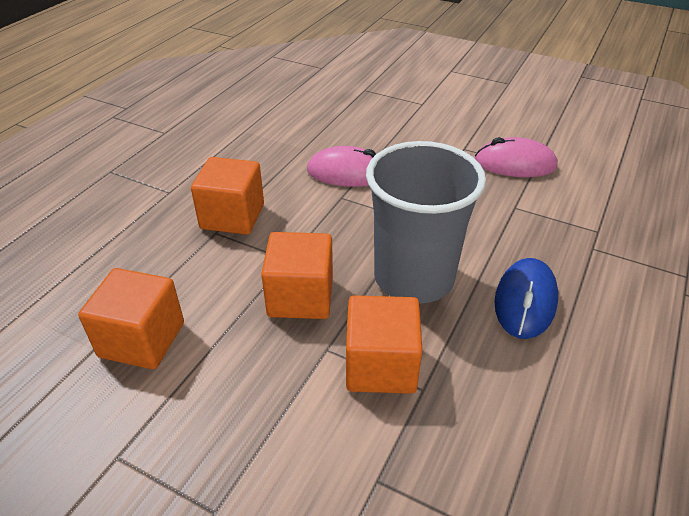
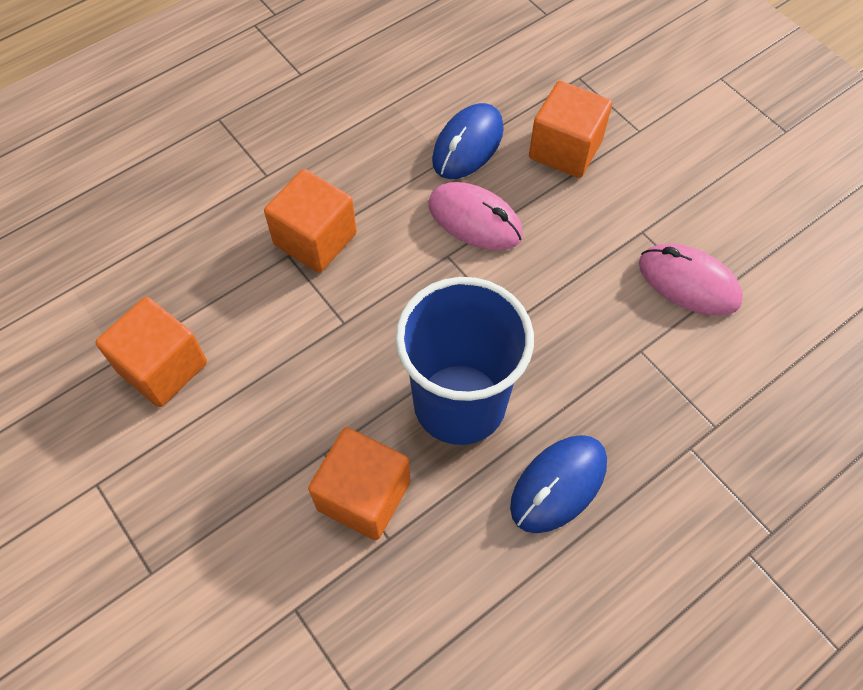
camera: 25 degrees right, 20 degrees up
(300, 297) = (331, 379): orange cube -> orange cube (565, 149)
(314, 137) = (468, 145): none -> blue mouse
(414, 277) = (459, 403): grey cup -> blue cup

